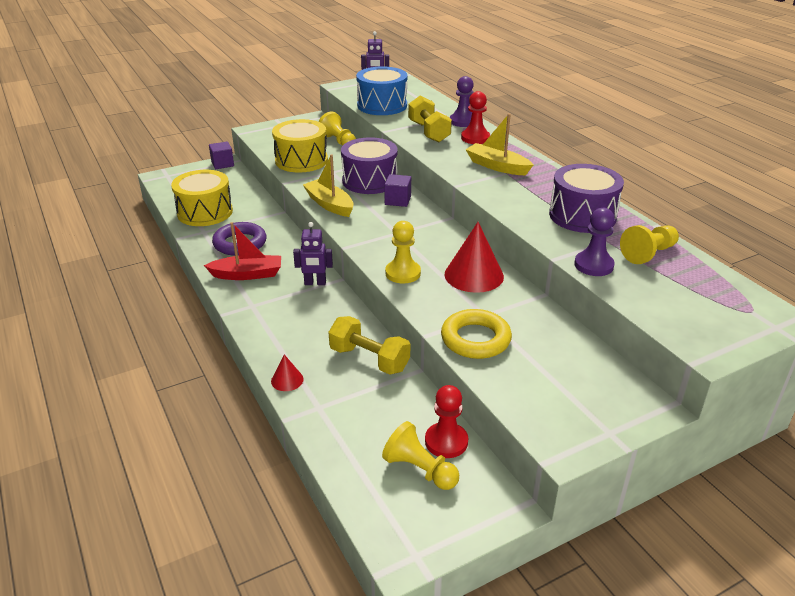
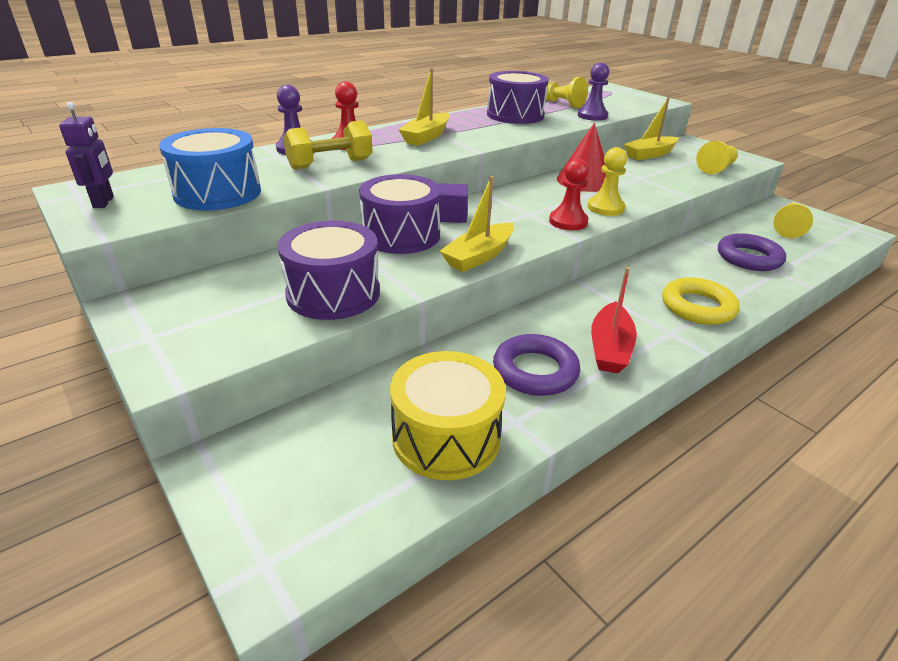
camera: 100 degrees left, 0 degrees up
(222, 164) = (215, 465): purple cube -> none
(247, 274) = (610, 348): red boat -> red boat turned 150 degrees counterclockwise
(287, 380) = (764, 291): red cone -> none
(301, 160) = (333, 293): yellow drum -> purple drum
(315, 283) = (595, 295): purple robot -> none
(338, 141) = (256, 268): yellow pawn -> yellow pawn (716, 168)
(352, 397) = (748, 258): none -> purple ring
(369, 359) = (693, 254): yellow dumbbell -> none
(446, 441) = (750, 221): red pawn -> red pawn (568, 222)
(475, 339) = (675, 180): yellow ring -> yellow ring (697, 307)
(571, 345) = (649, 154): none -> yellow boat

